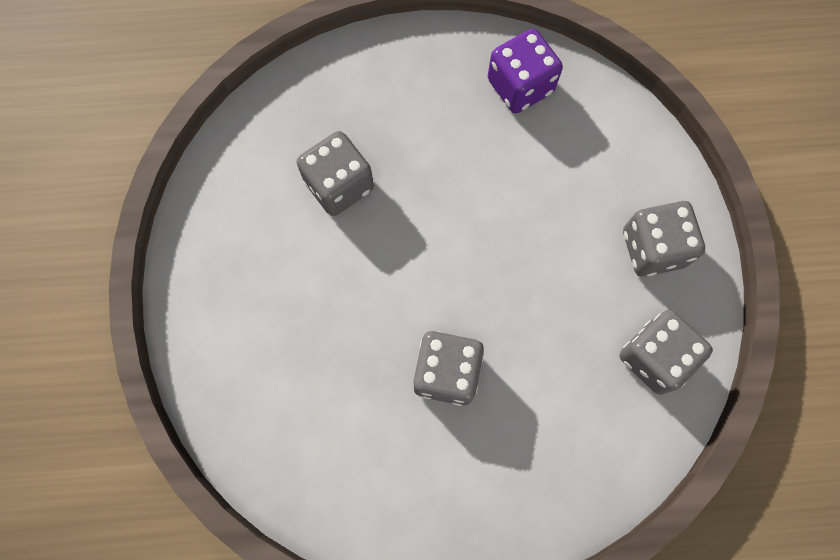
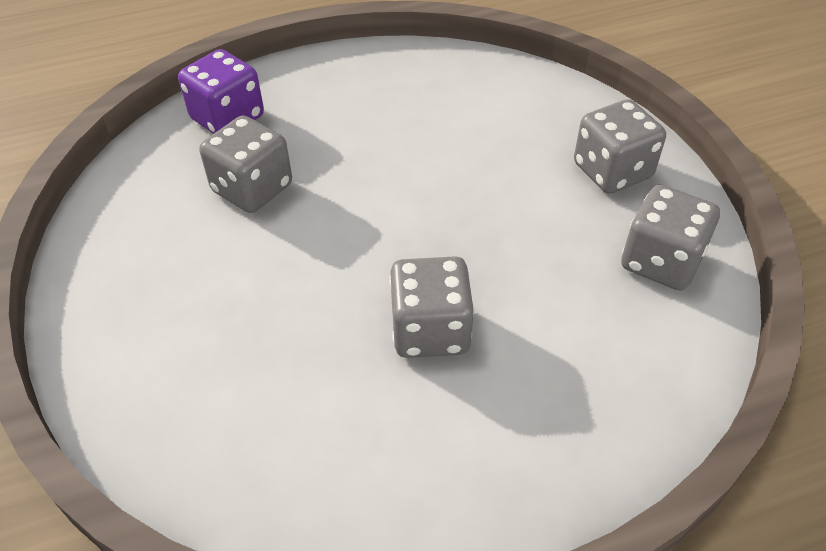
camera: 15 degrees left, 25 degrees down
(520, 86) = (422, 78): purple dice -> purple dice (227, 118)

